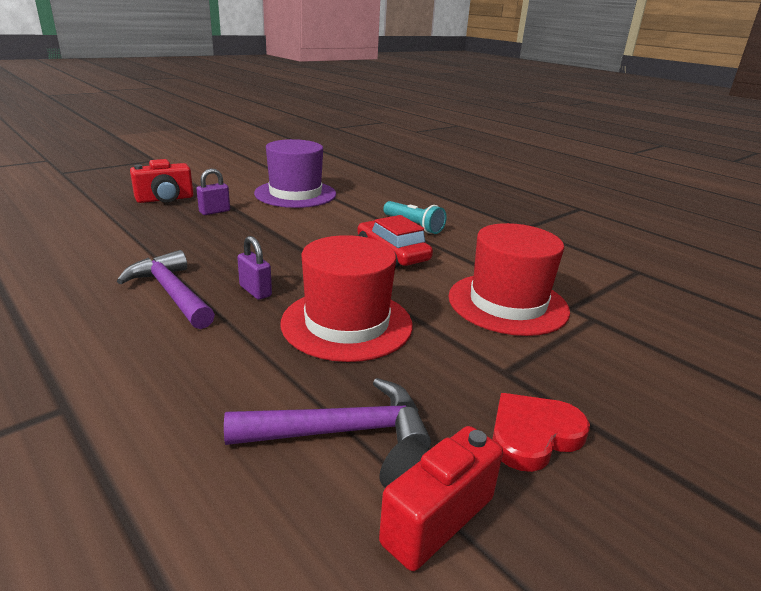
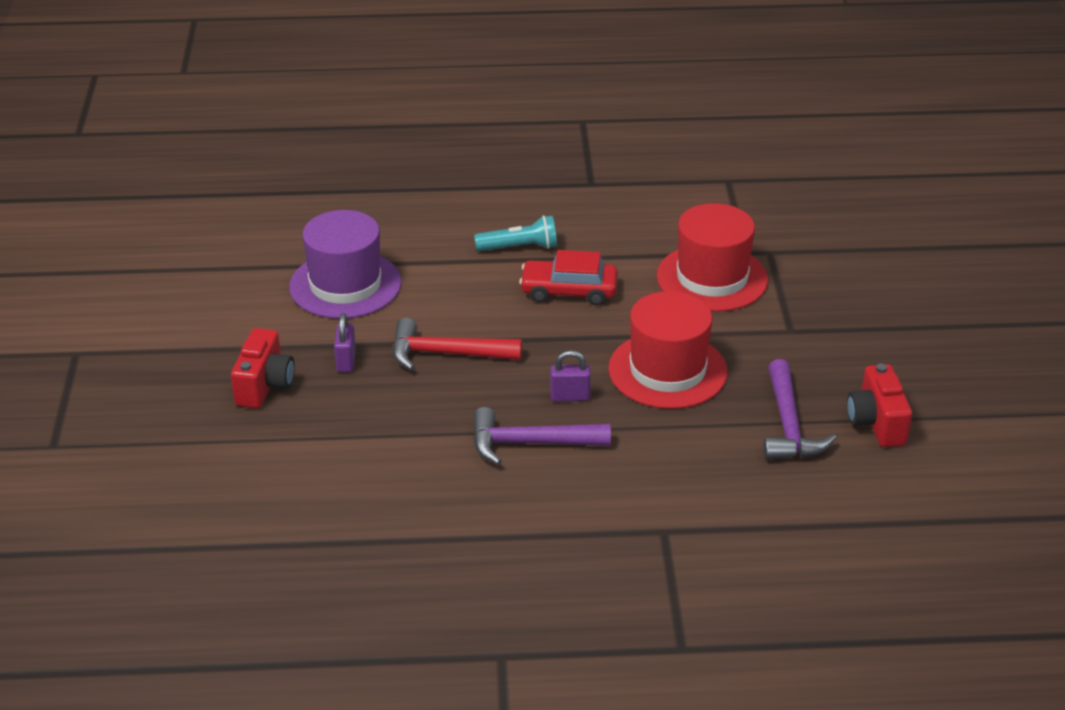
camera: 50 degrees left, 10 degrees up
(259, 235) = (446, 353): none -> red hammer
(341, 431) = (788, 425): purple hammer -> purple hammer turned 150 degrees clockwise
(533, 435) = (855, 355): red heart -> none

